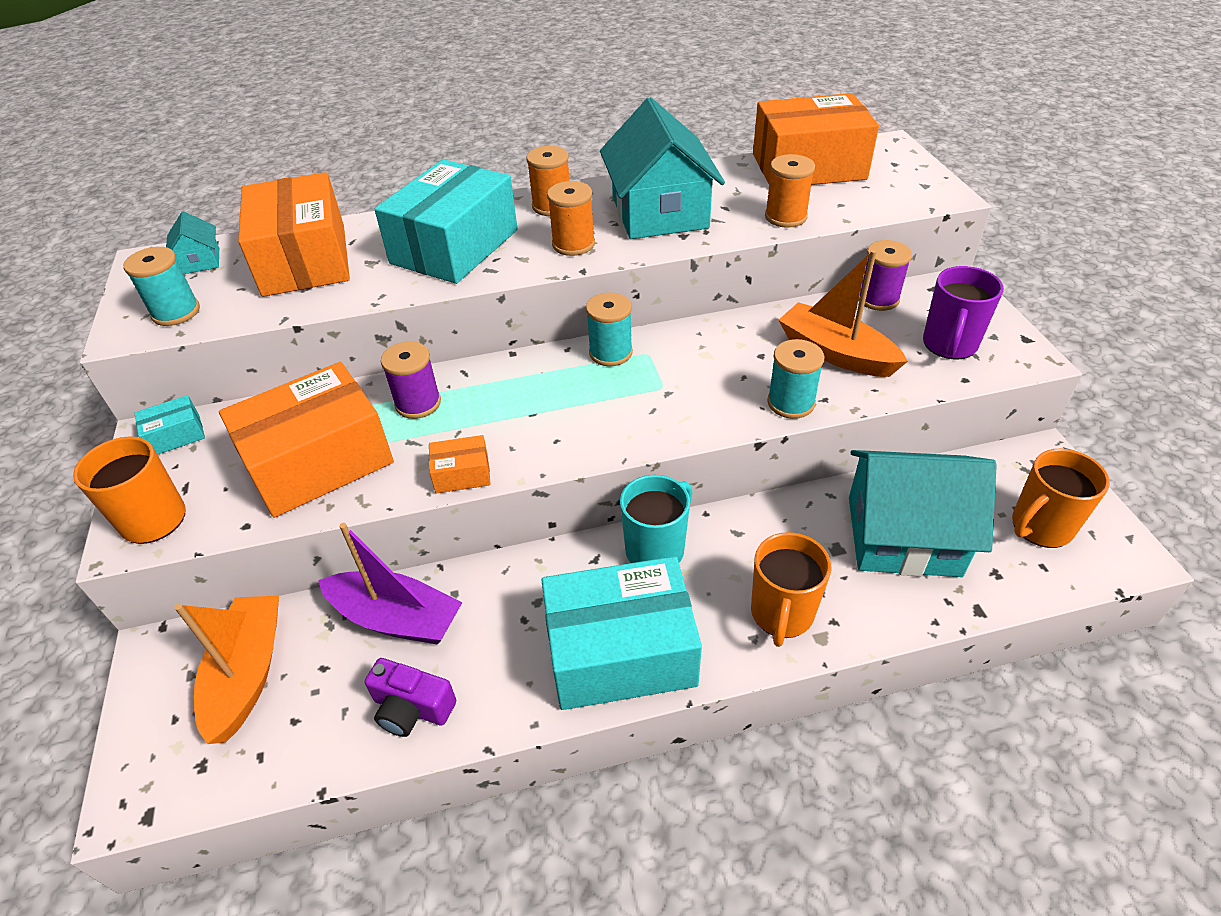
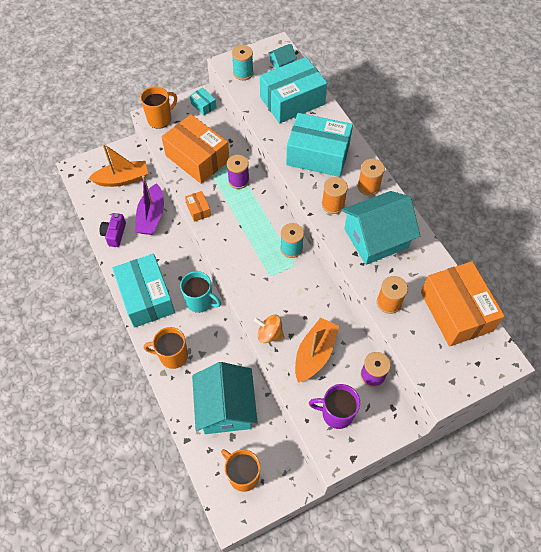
camera: 75 degrees right, 15 degrees up
(304, 260) = (292, 100): orange box -> turquoise box
(791, 403) = (269, 334): turquoise spool -> orange spinning top

